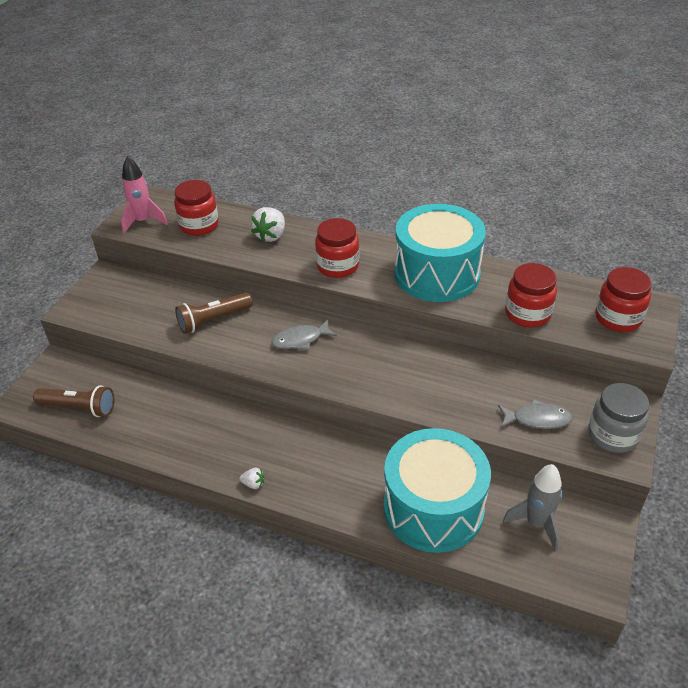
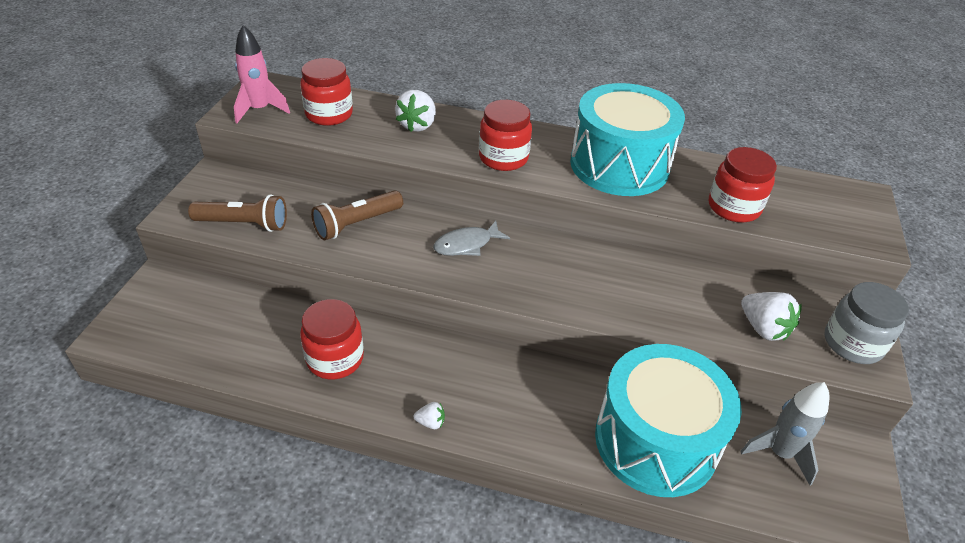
camera: 10 degrees left, 0 degrees up
(79, 408) = (193, 336): brown flashlight -> brown flashlight (244, 224)
(537, 419) = (763, 328): grey fish -> white strawberry
(618, 318) = (833, 211): red jar -> red jar (335, 359)

